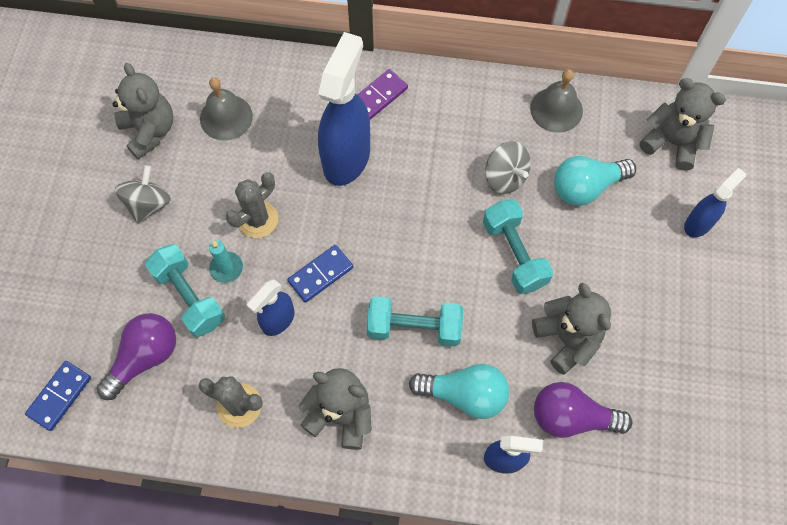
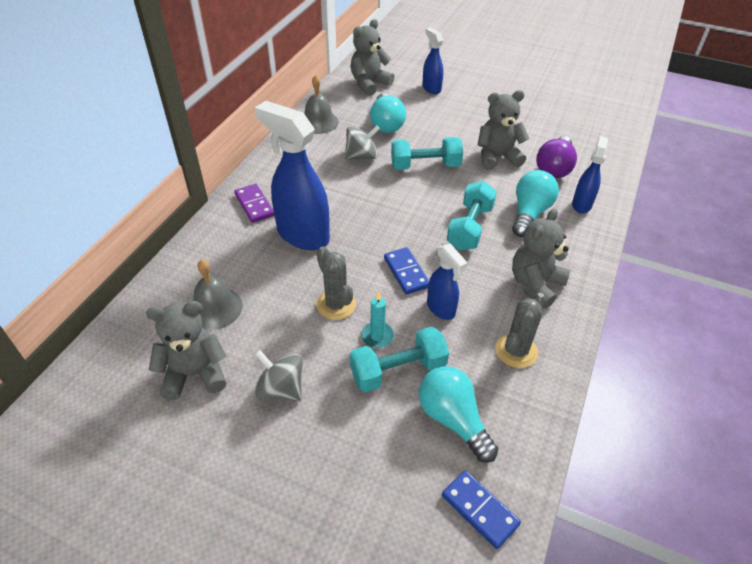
camera: 75 degrees left, 20 degrees down
(145, 358) = (453, 419): purple light bulb -> turquoise light bulb

